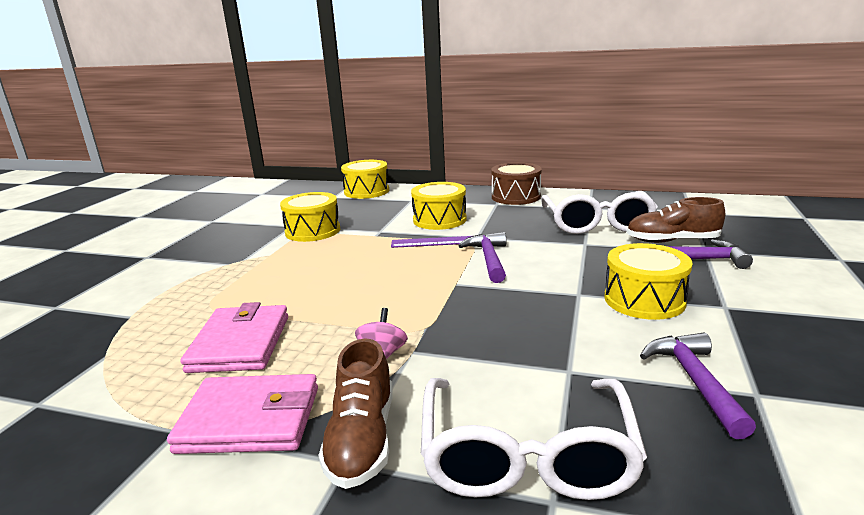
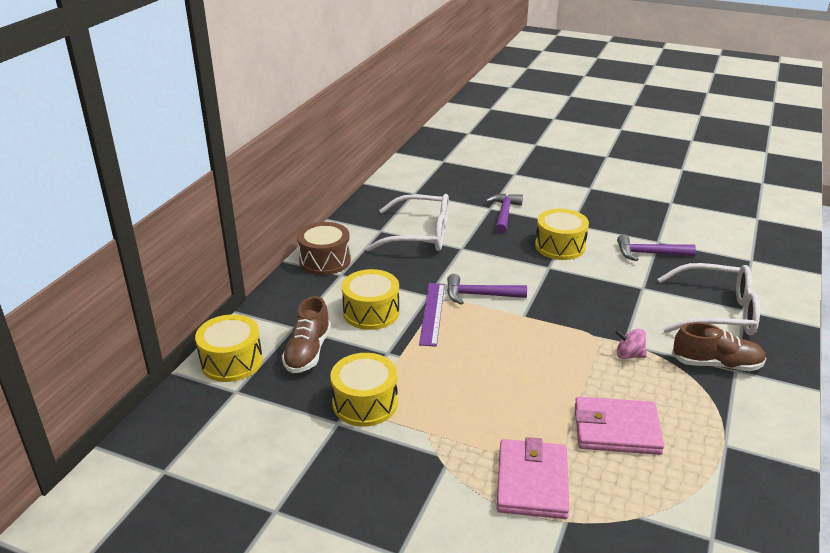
camera: 85 degrees left, 10 degrees up
(250, 419) = (708, 411): pink wallet -> pink wallet (532, 482)
(672, 241) = (468, 214): brown shoe -> brown shoe (308, 352)

